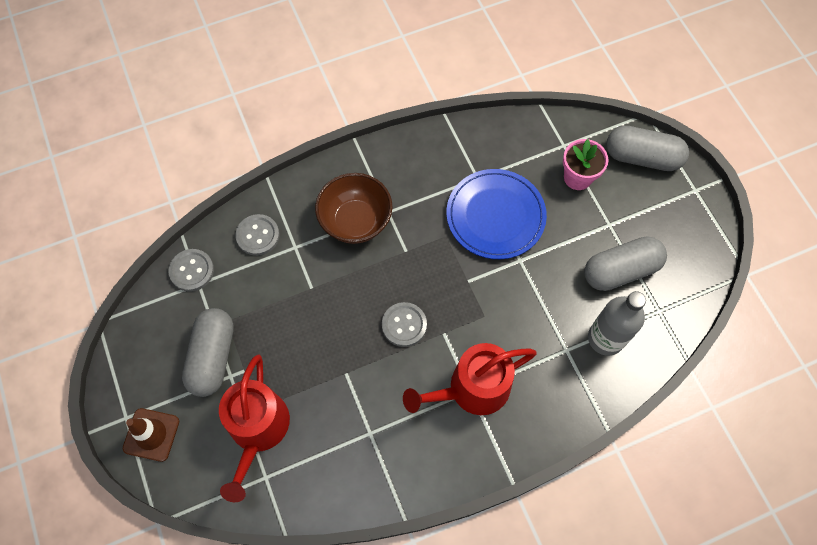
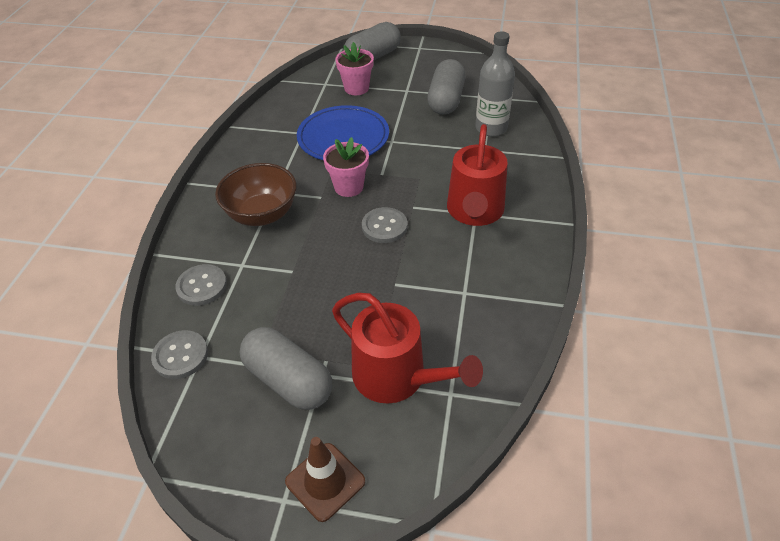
camera: 55 degrees left, 20 degrees down
(433, 265) = (348, 187): none -> pink flower pot

